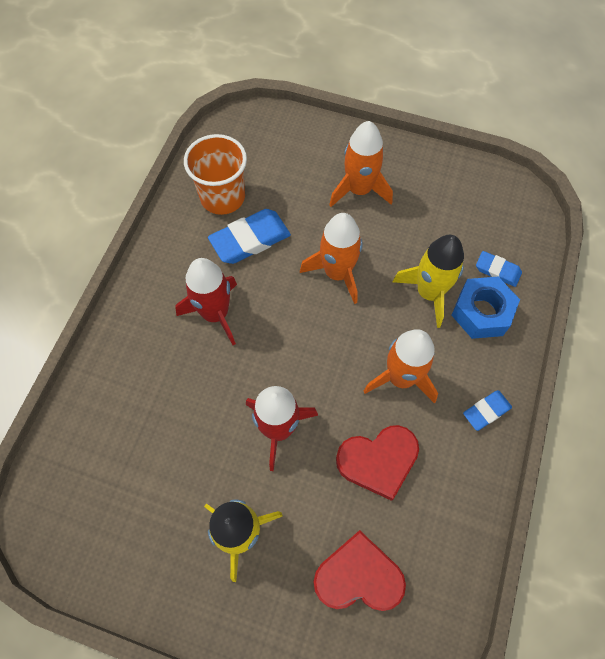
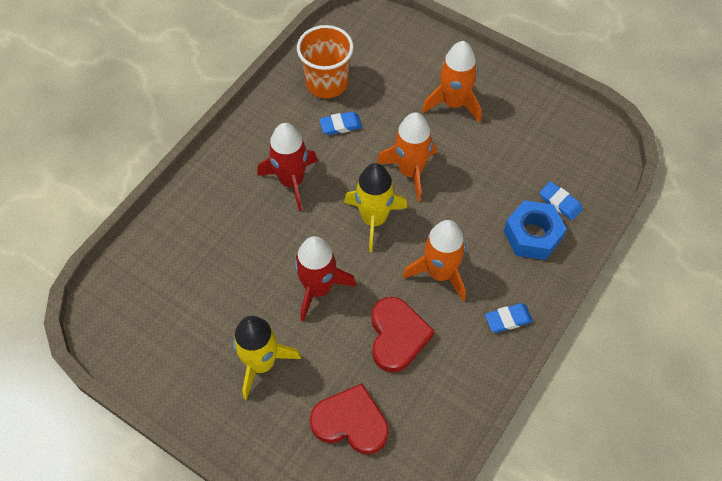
camera: 15 degrees right, 5 degrees down
(250, 239) = (340, 125): blue eraser -> blue eraser, size x0.57
(378, 461) = (397, 336): red heart -> red heart turned 90 degrees counterclockwise
(429, 292) = (489, 207): yellow rocket -> yellow rocket (374, 219)

